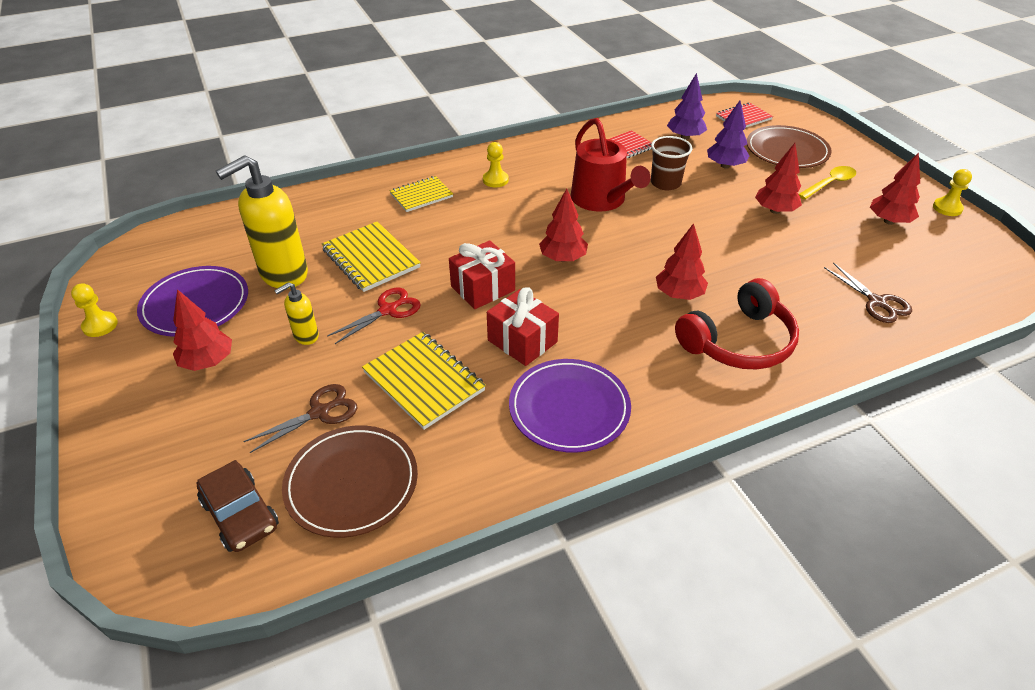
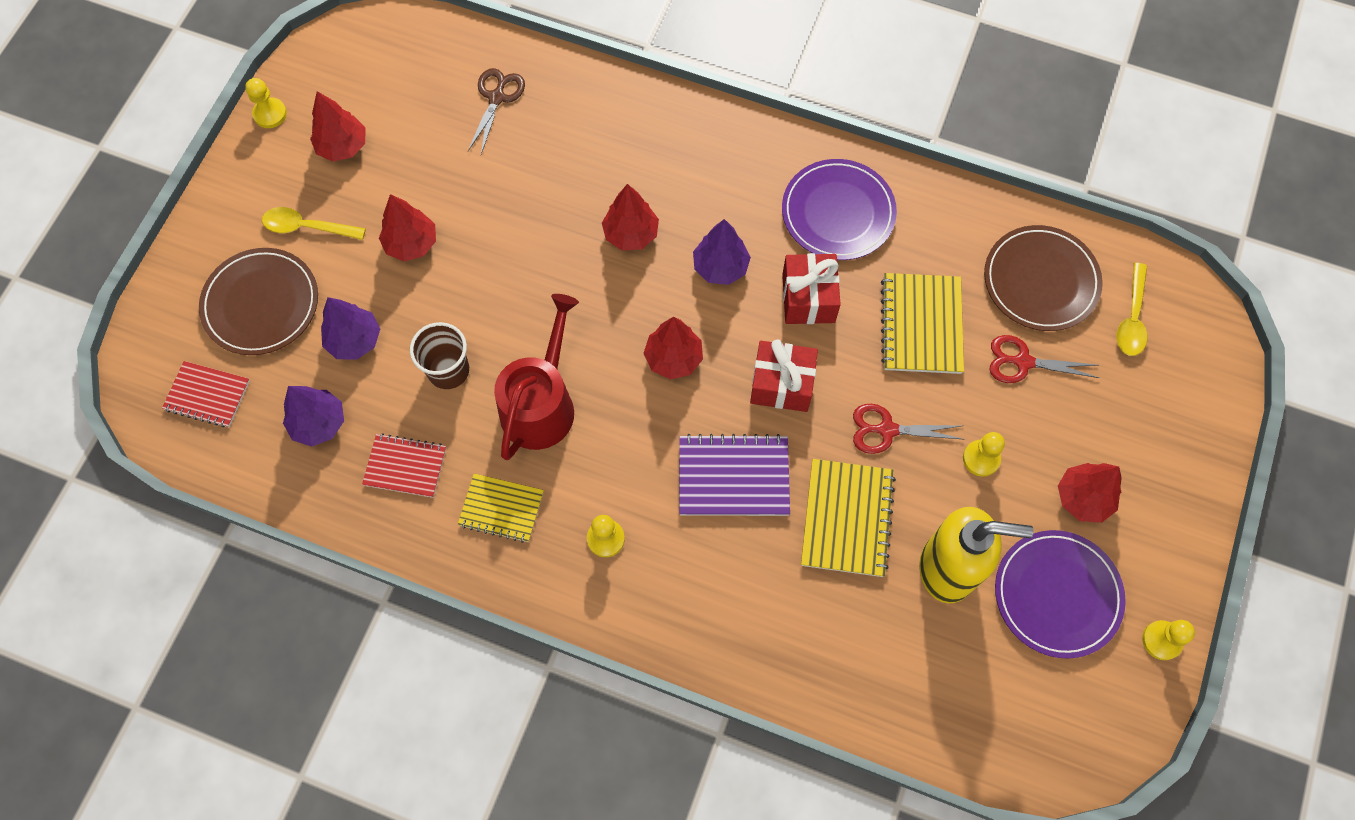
camera: 135 degrees left, 25 degrees up
(240, 514) = (1132, 318): brown car -> yellow spoon
(305, 336) = (981, 458): yellow soap dispenser -> yellow pawn
(320, 412) = (1023, 362): brown scissors -> red scissors
(421, 195) = (709, 583): yellow notebook -> yellow notebook (501, 508)
(459, 236) = (733, 477): none -> purple notebook
(601, 317) = (720, 267): none -> purple tree
(739, 342) = (649, 157): red headphones -> none

